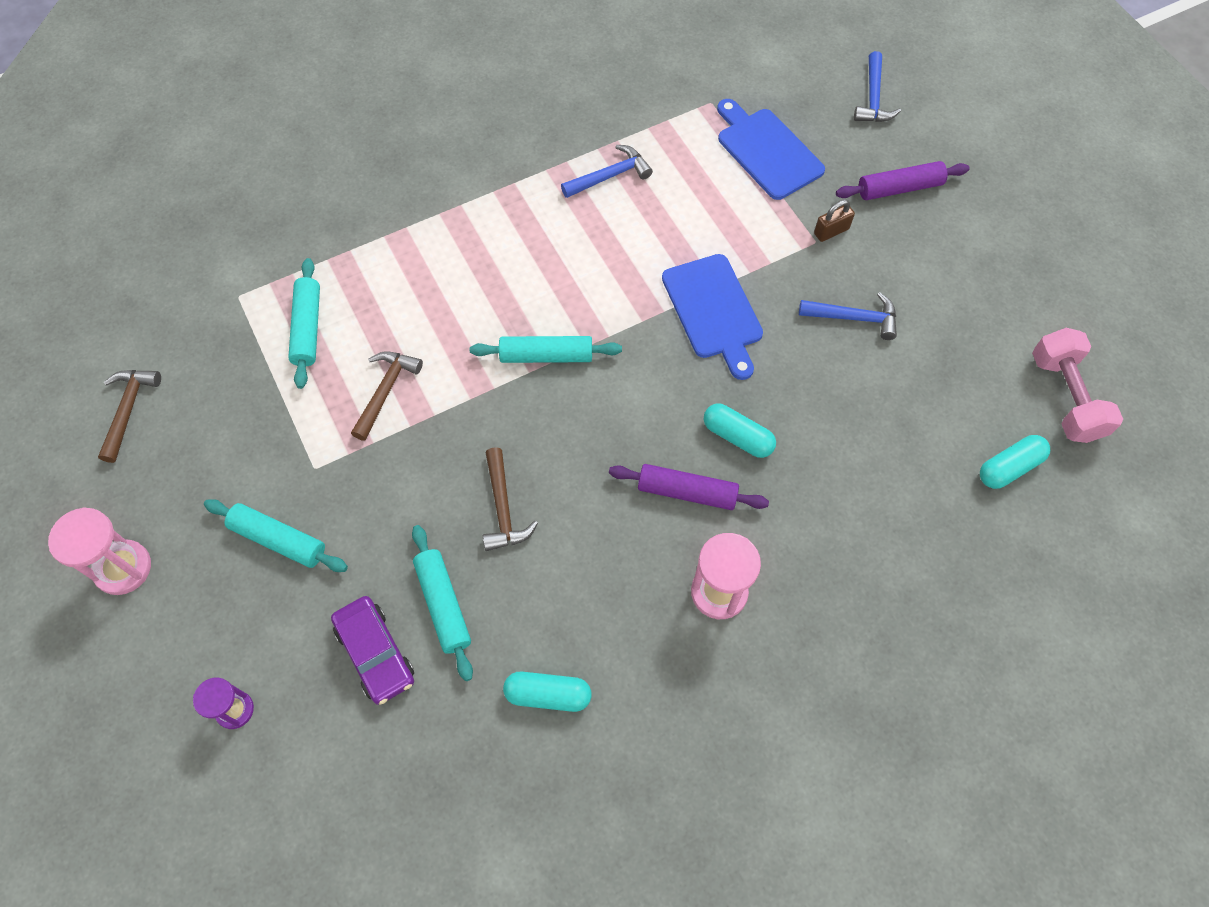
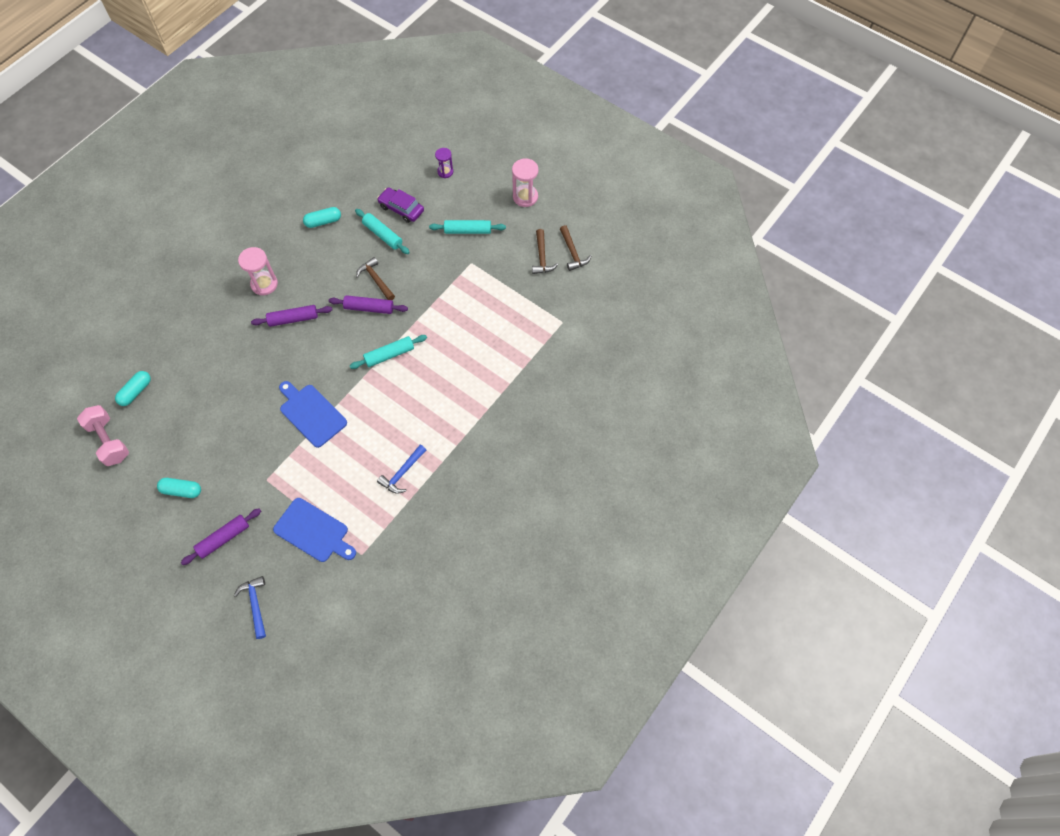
camera: 155 degrees right, 0 degrees up
(308, 328) = (516, 320): turquoise rolling pin -> none
(385, 391) = (459, 307): brown hammer -> brown hammer (542, 257)
(542, 455) = (369, 308): none -> purple rolling pin
(737, 437) = (277, 353): turquoise capsule -> turquoise capsule (182, 490)
(831, 231) = (259, 490): brown padlock -> none
(854, 318) = (233, 441): blue hammer -> none

